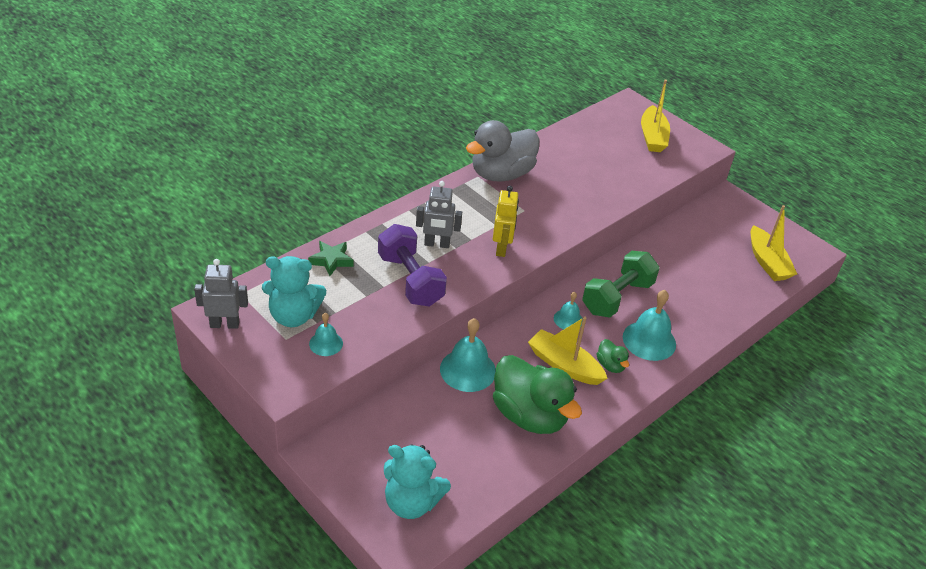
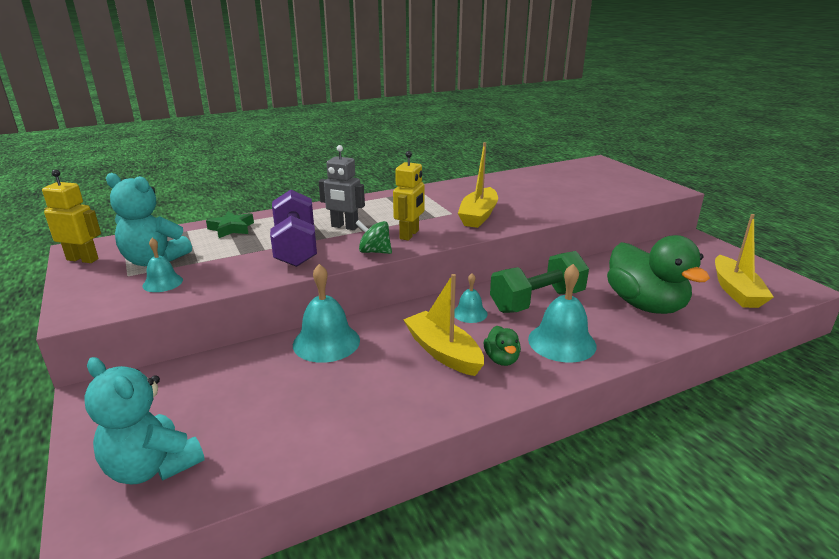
camera: 20 degrees right, 15 degrees down
(224, 324) = (83, 259): grey robot -> yellow robot
(483, 276) = (374, 252): none -> green spinning top
(501, 174) = (444, 191): grey duck -> none
(529, 415) = (371, 395): green duck -> green duck (645, 305)
(652, 137) = (613, 180): yellow boat -> yellow boat (478, 215)

